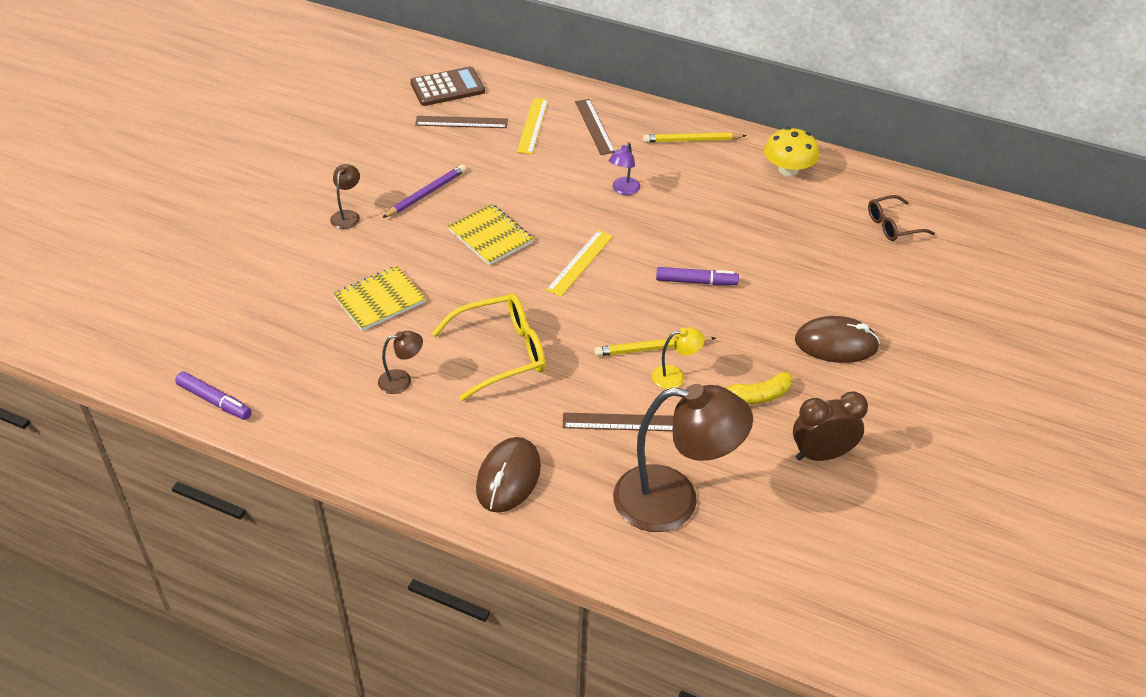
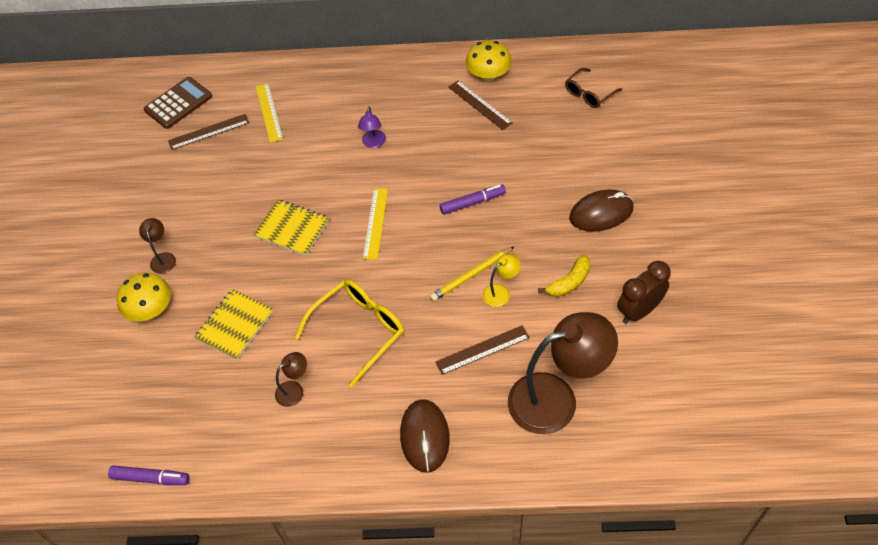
camera: 20 degrees left, 10 degrees up
(308, 255) = (150, 309): none -> yellow mushroom
(426, 193) = (217, 211): purple pencil -> none
(594, 126) = (319, 94): brown ruler -> brown ruler (479, 105)
(692, 140) = (402, 77): yellow pencil -> none

